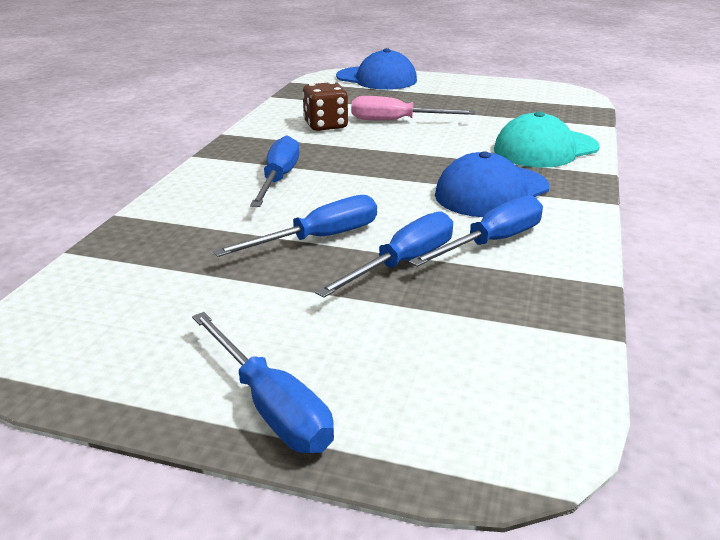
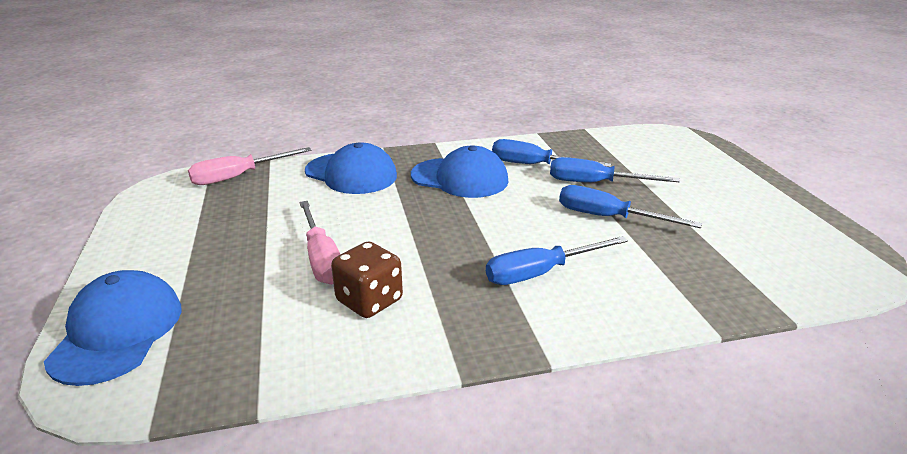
camera: 120 degrees left, 0 degrees up
(271, 406) = (750, 181): blue screwdriver -> none
(545, 149) = (351, 174): turquoise cap -> blue cap
(572, 112) = (239, 176): none -> pink screwdriver

